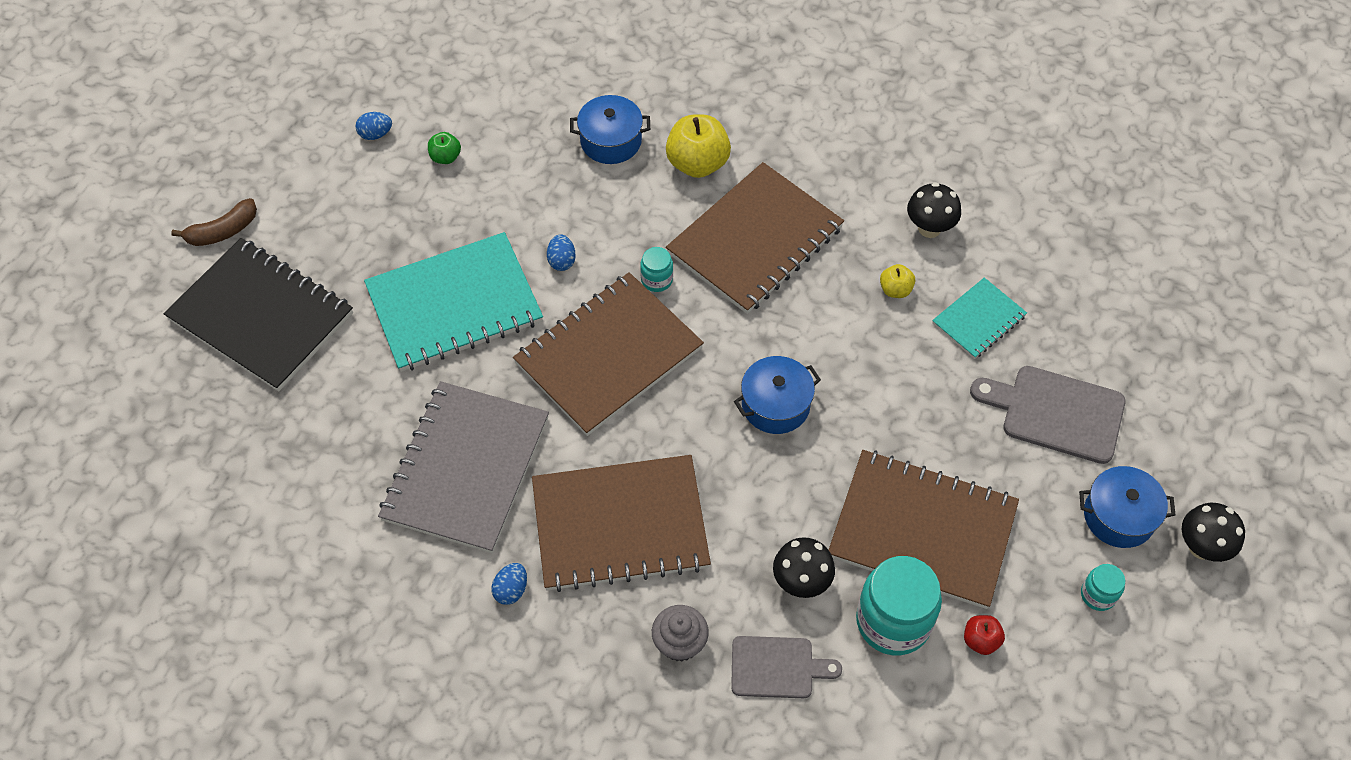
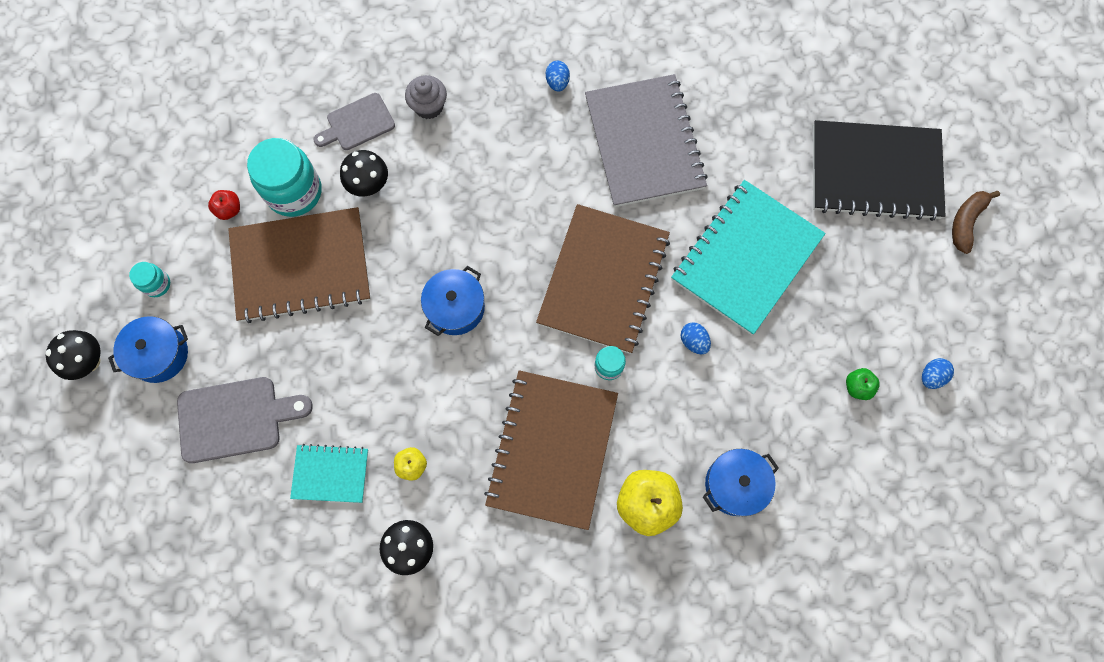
camera: 150 degrees right, 15 degrees up
(620, 525) = (514, 160): brown notebook -> none
(978, 319) = (330, 474): turquoise notebook -> turquoise notebook turned 75 degrees clockwise

